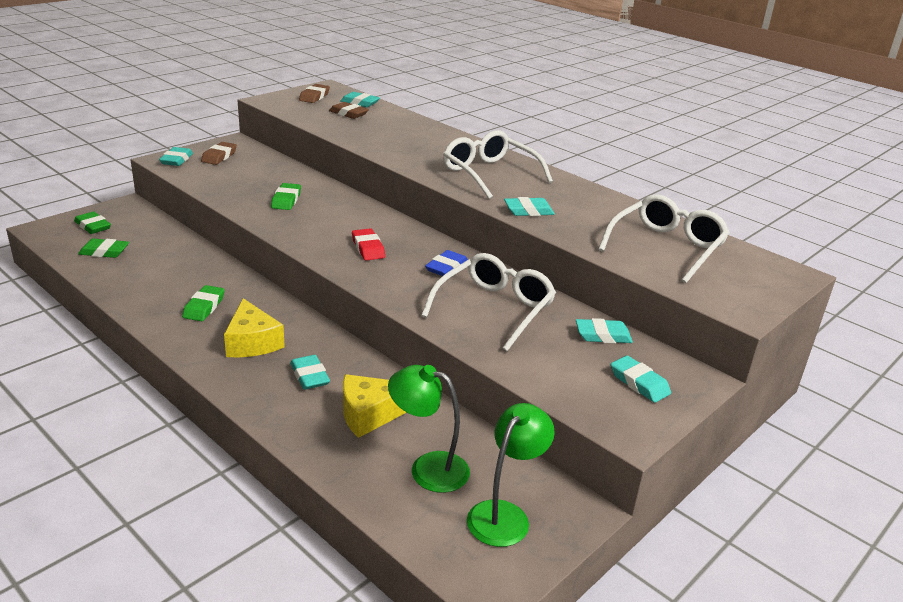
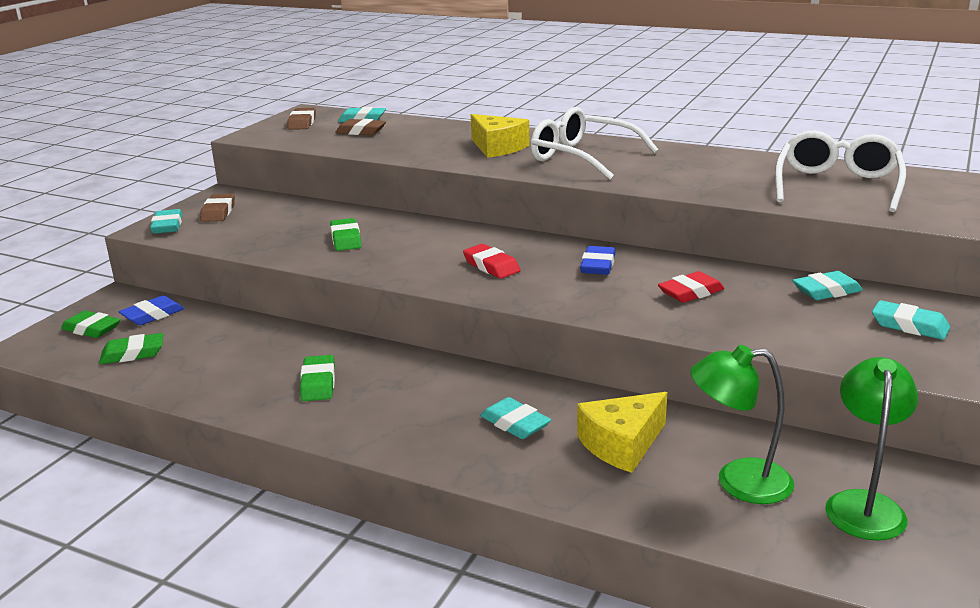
camera: 15 degrees left, 5 degrees down
(139, 225) = (153, 315): none -> blue eraser
(252, 342) = (413, 406): yellow cheese -> yellow cheese (497, 147)
(494, 308) = (691, 292): white glasses -> red eraser
(528, 211) = (663, 182): turquoise eraser -> none

